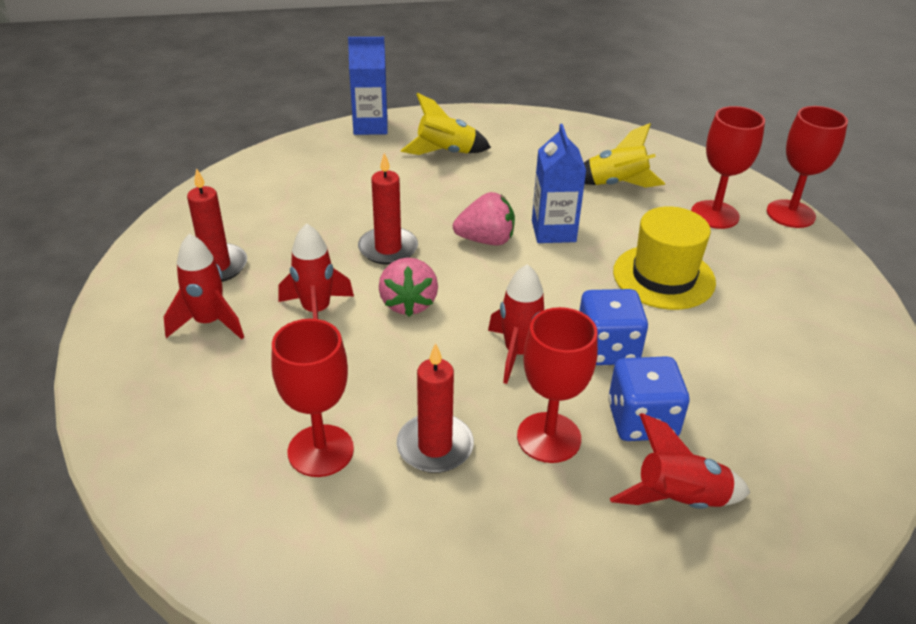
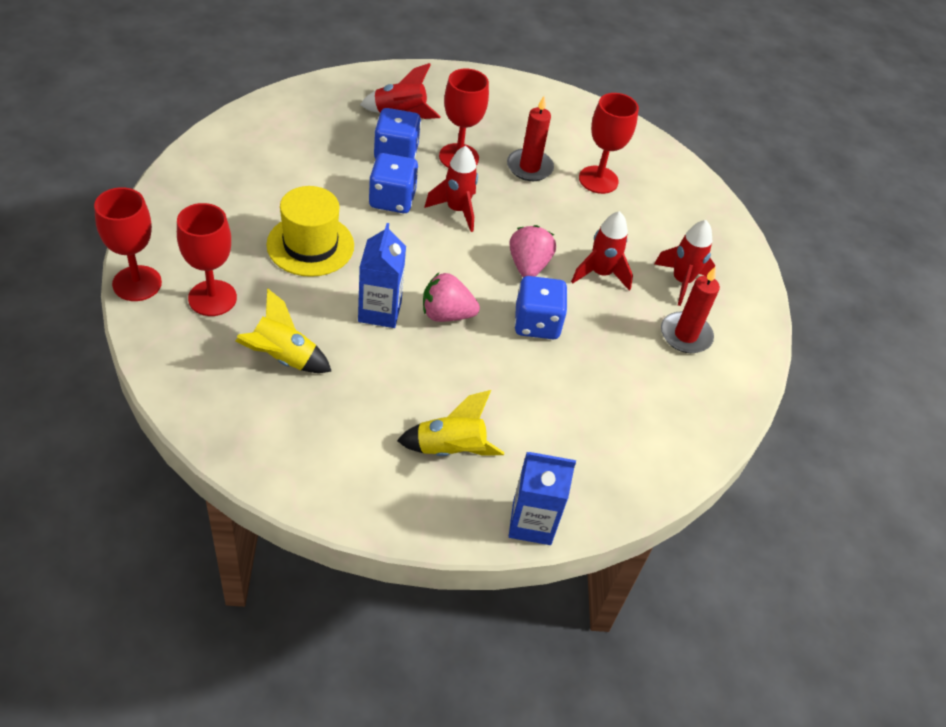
camera: 175 degrees left, 10 degrees up
(388, 248) = (537, 323): red candle -> blue dice

